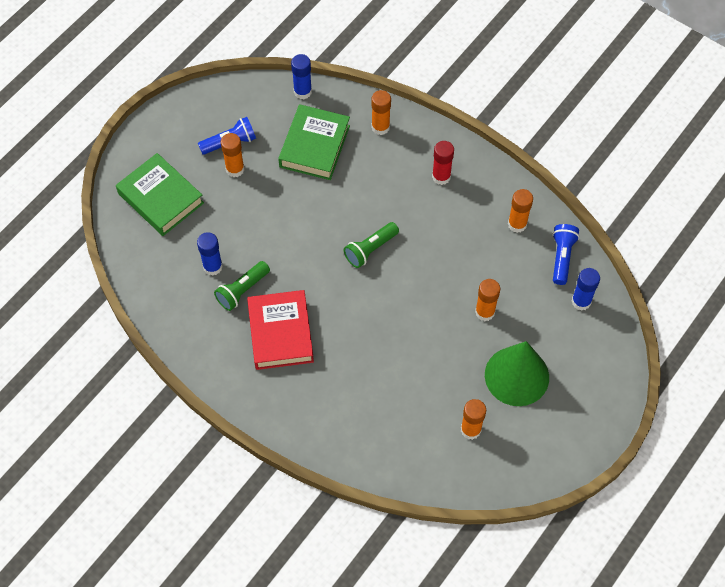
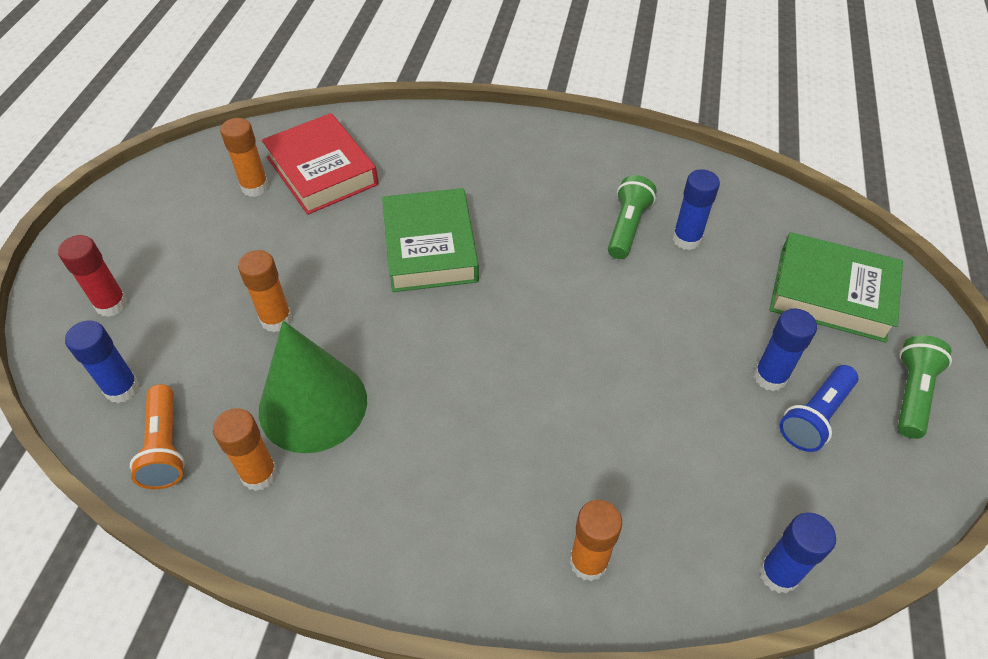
camera: 155 degrees right, 10 degrees down
(235, 169) = (770, 377): orange glue stick -> blue glue stick
(280, 333) = (545, 201): red book -> red book (322, 171)
(314, 146) = (679, 470): green book -> green book (430, 247)
(370, 249) = (486, 340): green flashlight -> green flashlight (911, 394)
(441, 177) = (428, 507): red glue stick -> red glue stick (111, 304)
(516, 376) = (207, 260): green cone -> green cone (313, 405)
(562, 257) = (165, 447): blue flashlight -> orange flashlight

